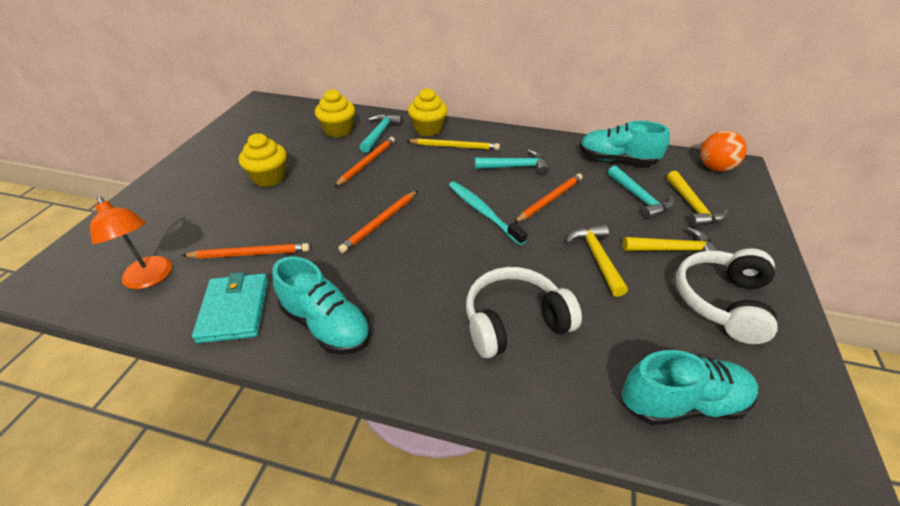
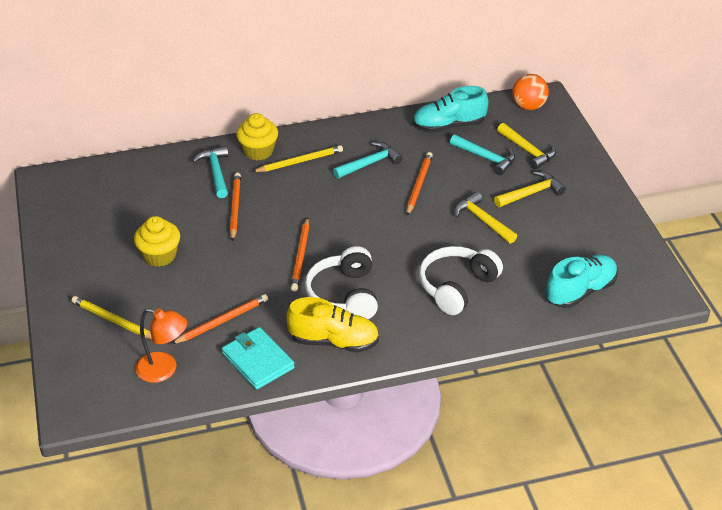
camera: 30 degrees left, 0 degrees up
(172, 215) = (114, 321): none -> yellow pencil
(326, 325) = (334, 341): turquoise shoe -> yellow shoe
(338, 130) = (171, 184): yellow cupcake -> none
(483, 212) = (374, 216): turquoise toothbrush -> none
(722, 301) = (577, 220): white headphones -> white headphones (344, 295)

